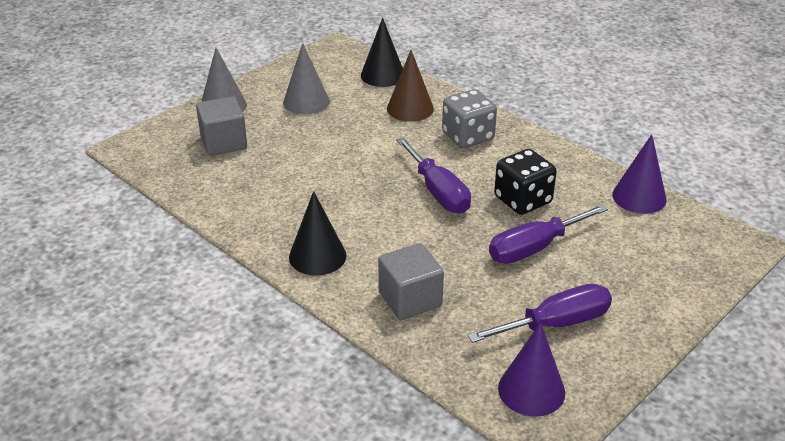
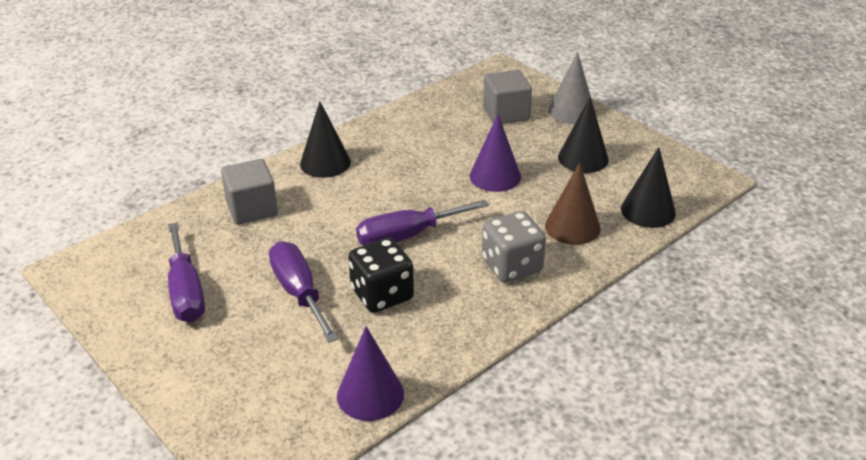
camera: 95 degrees right, 0 degrees up
(306, 102) = (583, 158): grey cone -> black cone
(531, 390) = (115, 266): purple cone -> purple cone (495, 176)

